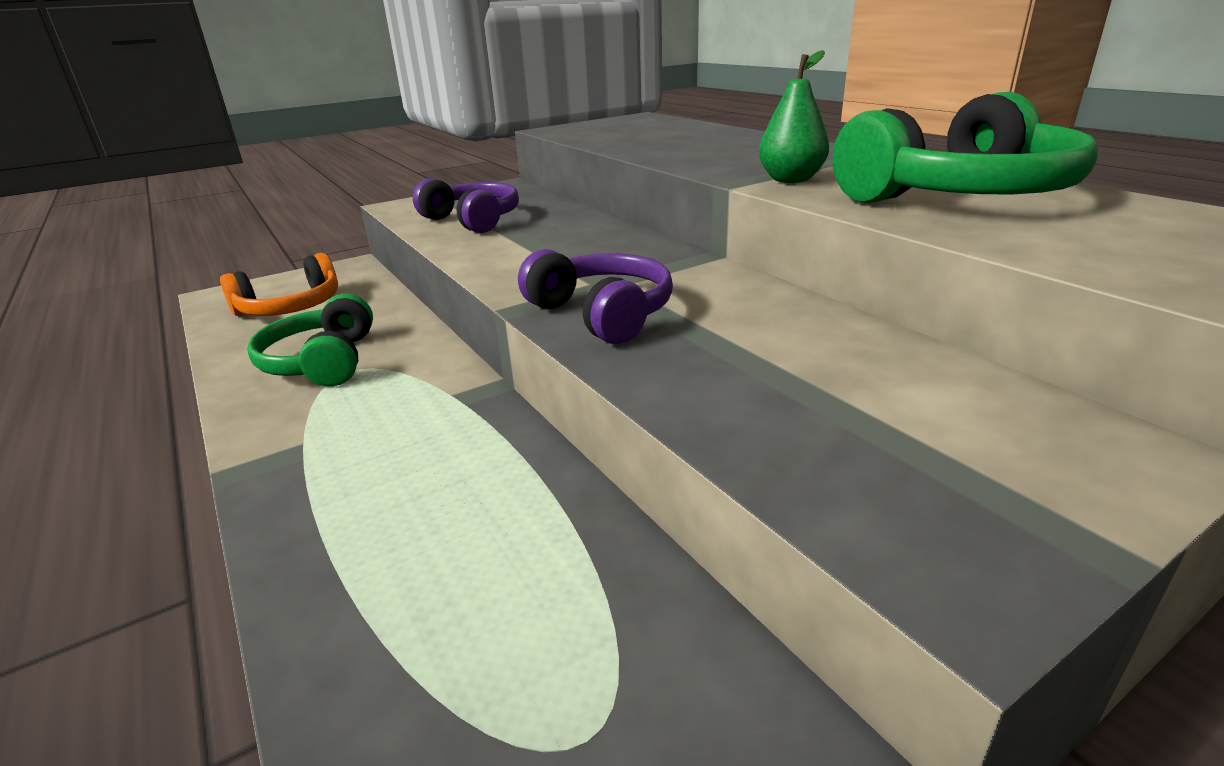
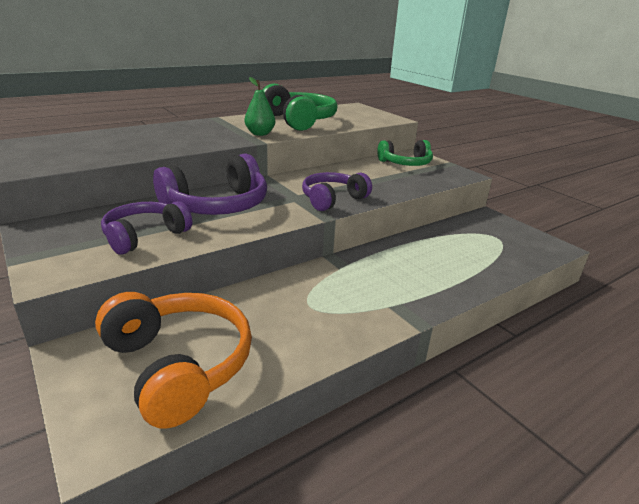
camera: 95 degrees left, 0 degrees up
(291, 308) = (179, 365): orange headphones -> orange headphones, size x1.51
(322, 362) = (295, 320): green headphones -> green headphones (405, 163)
(566, 239) = (217, 205): none -> purple headphones

